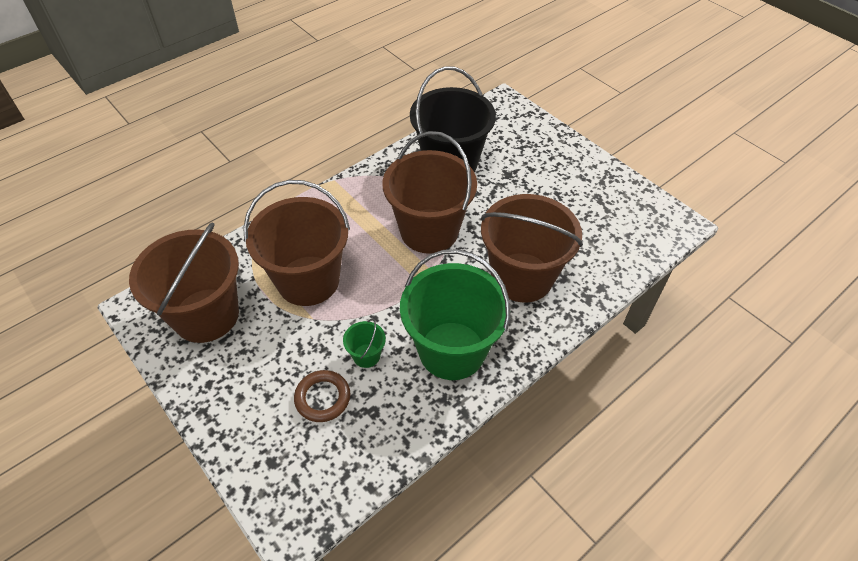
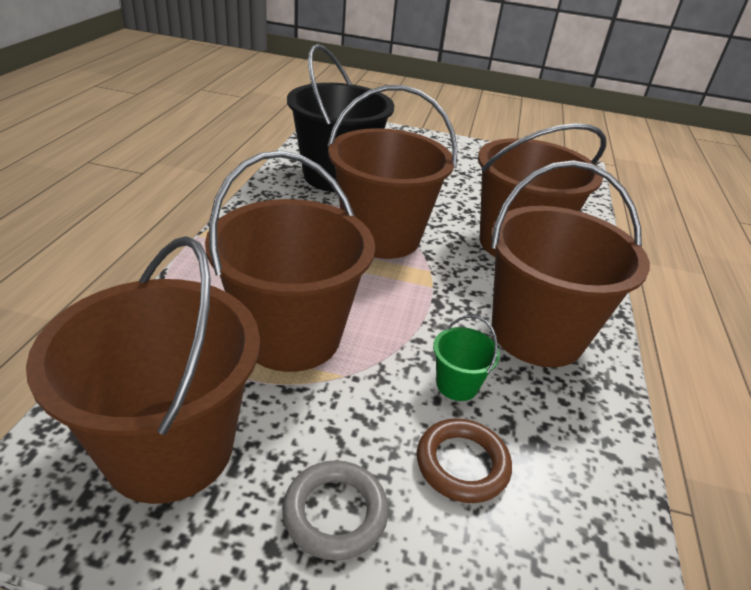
camera: 40 degrees left, 15 degrees down
(245, 385) = (335, 513): none -> grey ring
(452, 350) = (537, 334): green bucket -> brown bucket

